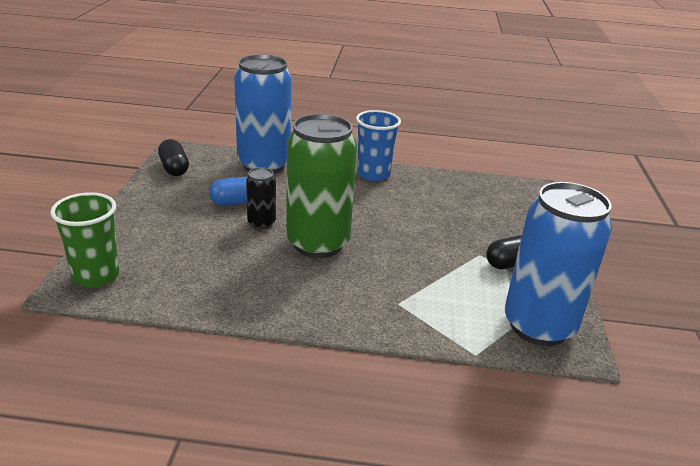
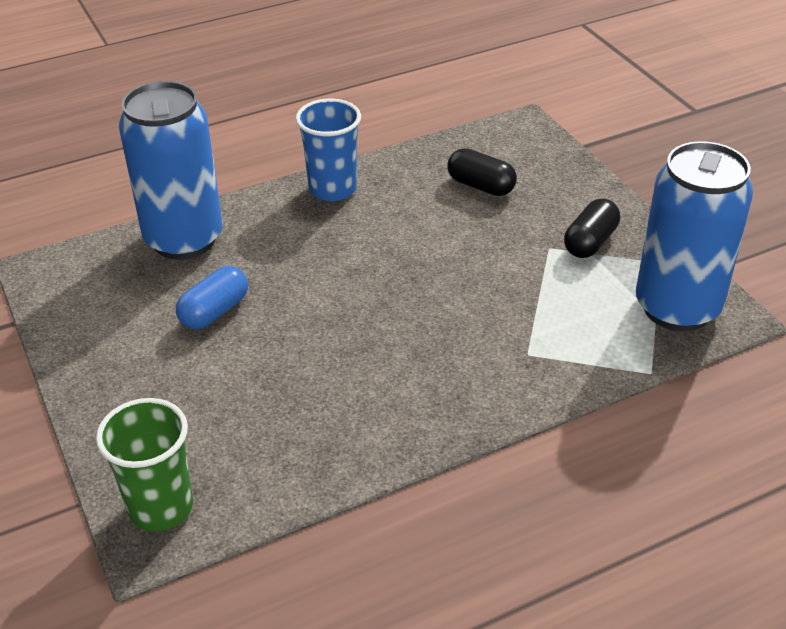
camera: 30 degrees left, 10 degrees up
(174, 168) = (69, 301): black capsule -> black capsule (481, 186)
(261, 223) = (276, 328): black can -> none
(318, 243) = (370, 322): green can -> none

